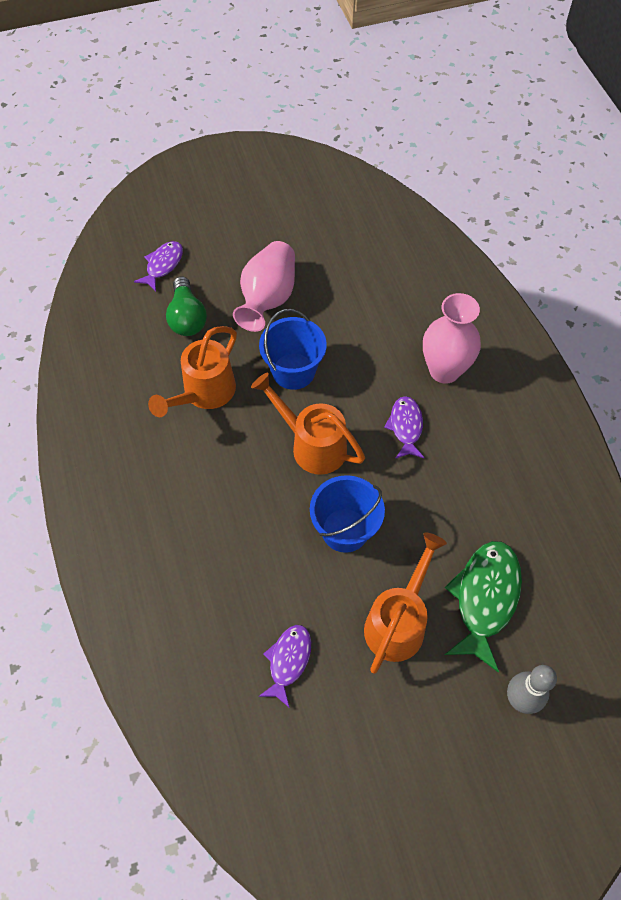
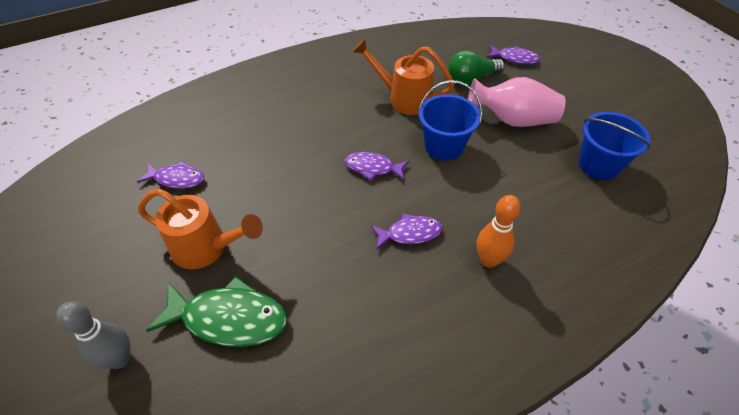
camera: 80 degrees right, 10 degrees down
(312, 445) = (373, 168): orange watering can -> purple fish
(345, 530) = (293, 200): blue bucket -> blue bucket (599, 165)
(444, 370) = (488, 260): pink vase -> orange bowling pin

